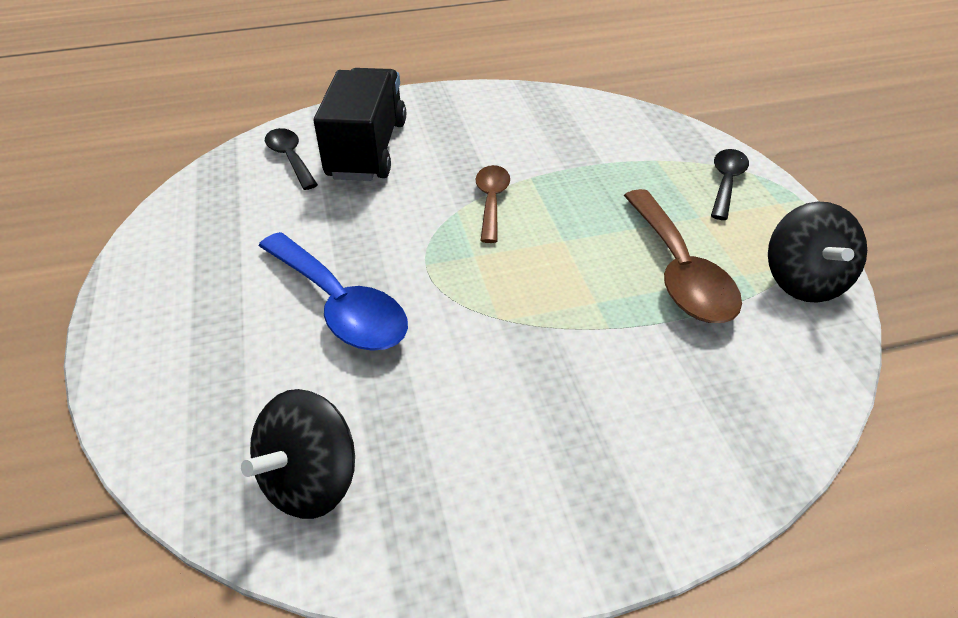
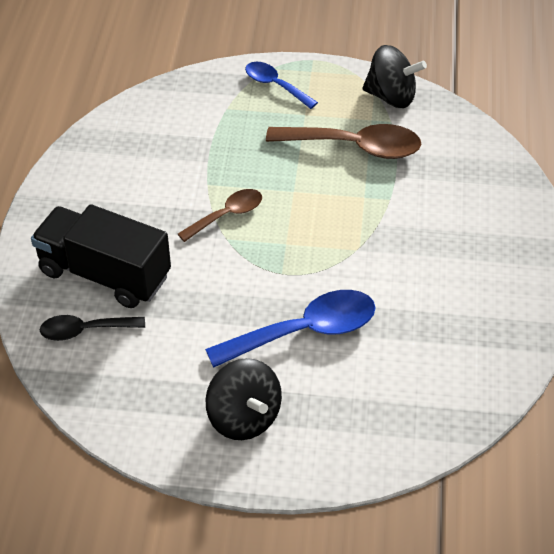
camera: 70 degrees left, 5 degrees up
(311, 481) = (457, 374): black spinning top -> black spinning top (244, 417)
(492, 201) = (227, 215): brown spoon -> brown spoon turned 120 degrees clockwise
(726, 183) = (275, 85): black spoon -> blue spoon

